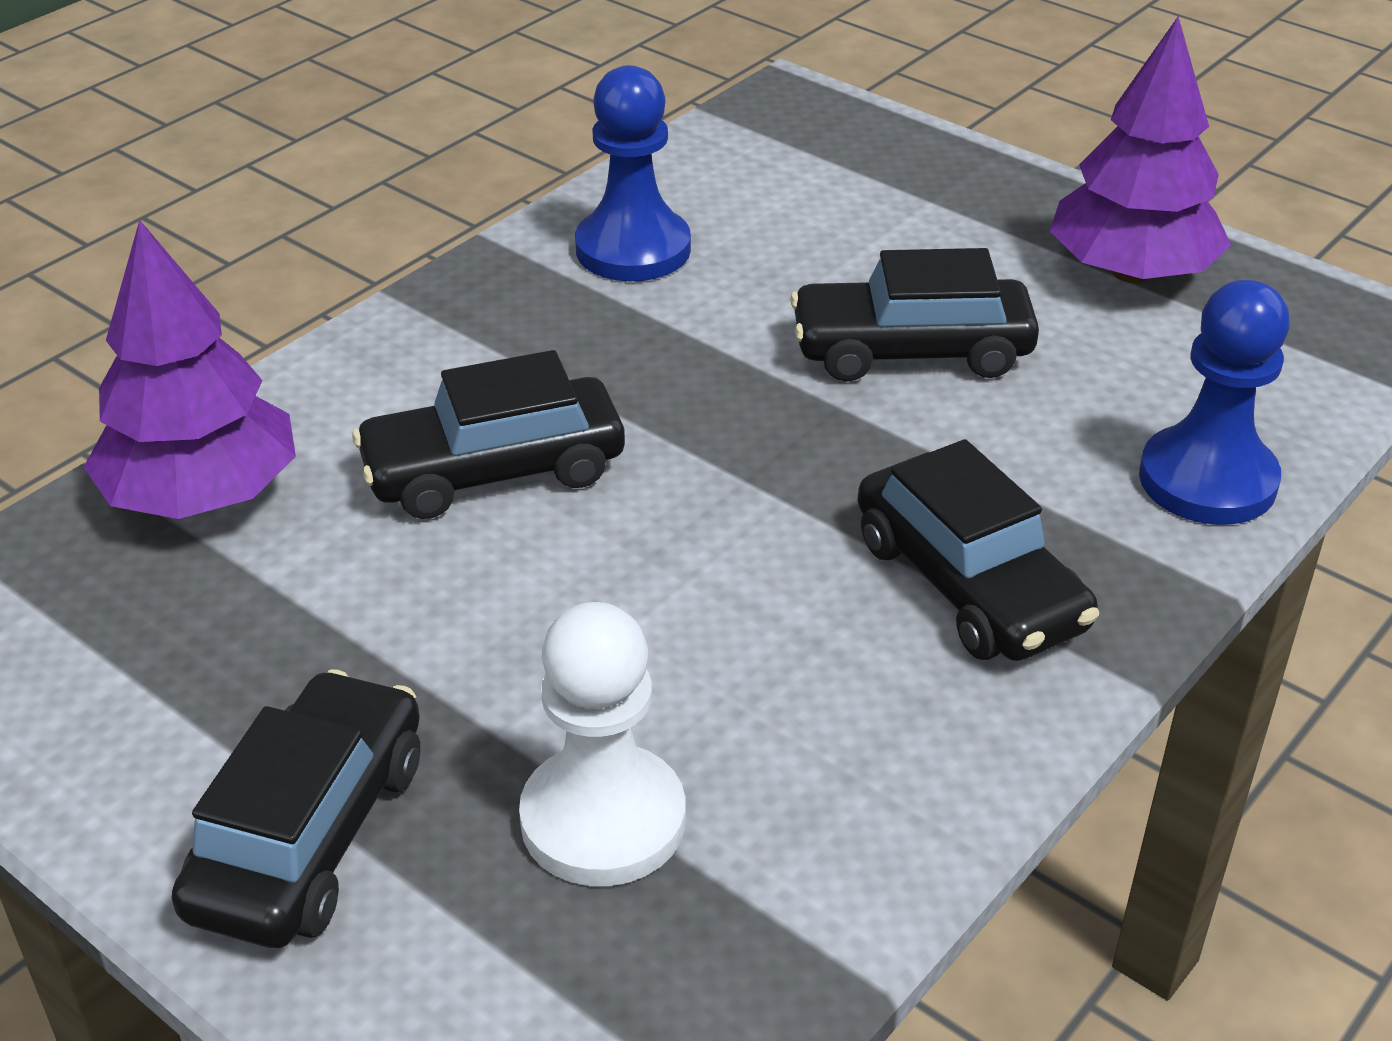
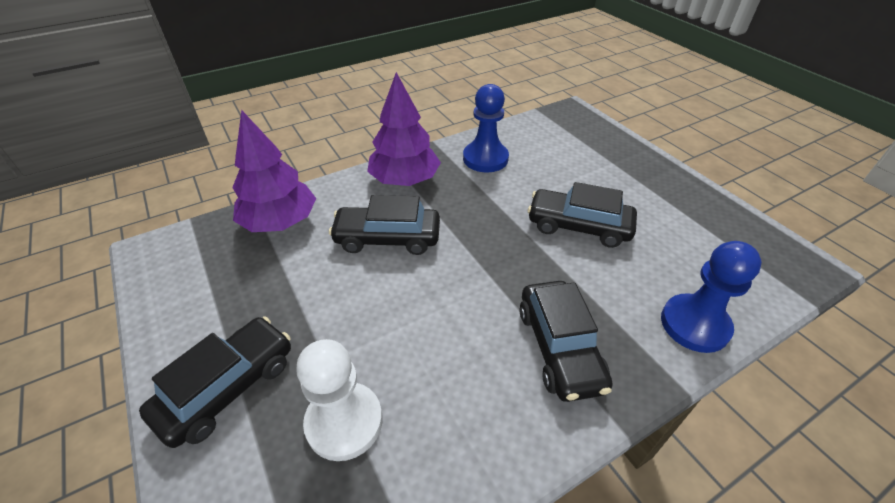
camera: 20 degrees right, 5 degrees up
(1131, 272) = (690, 212): purple tree -> purple tree (405, 180)

